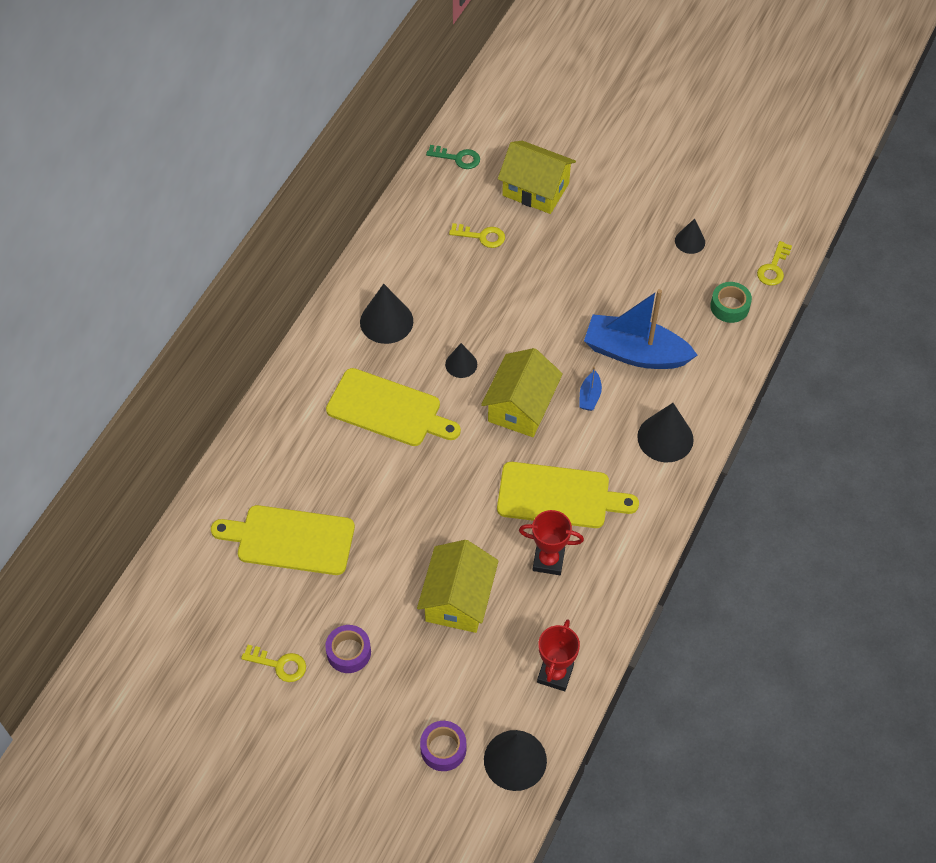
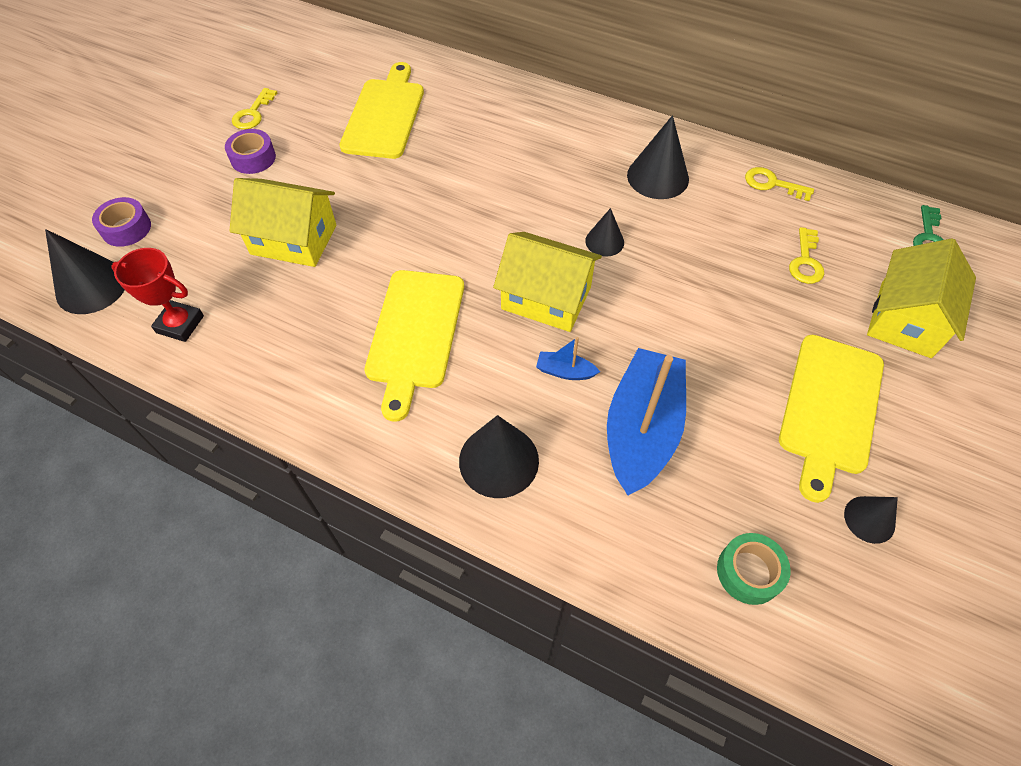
camera: 90 degrees right, 0 degrees up
(388, 409) = (538, 180): yellow cutting board -> yellow cutting board (830, 408)
(548, 560) = (327, 321): red trophy -> none
(773, 268) = (848, 657): yellow key -> yellow key (772, 184)

